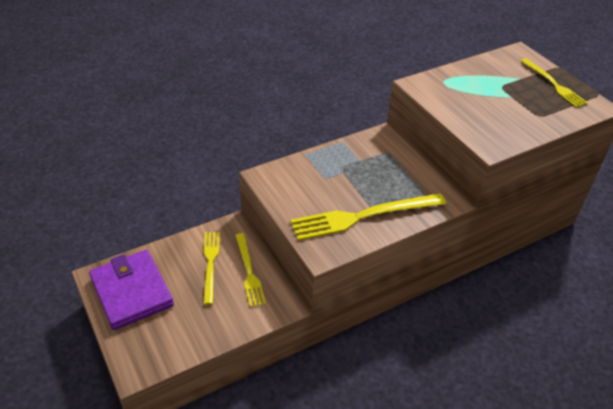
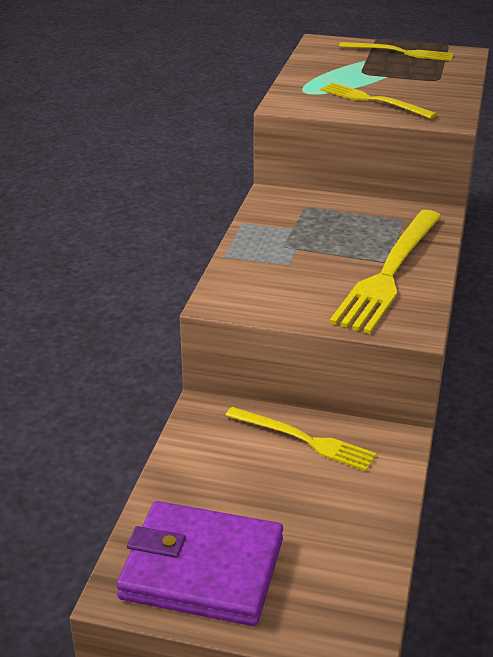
camera: 45 degrees left, 10 degrees down
(210, 264) = (246, 465): yellow fork -> yellow fork (373, 101)

